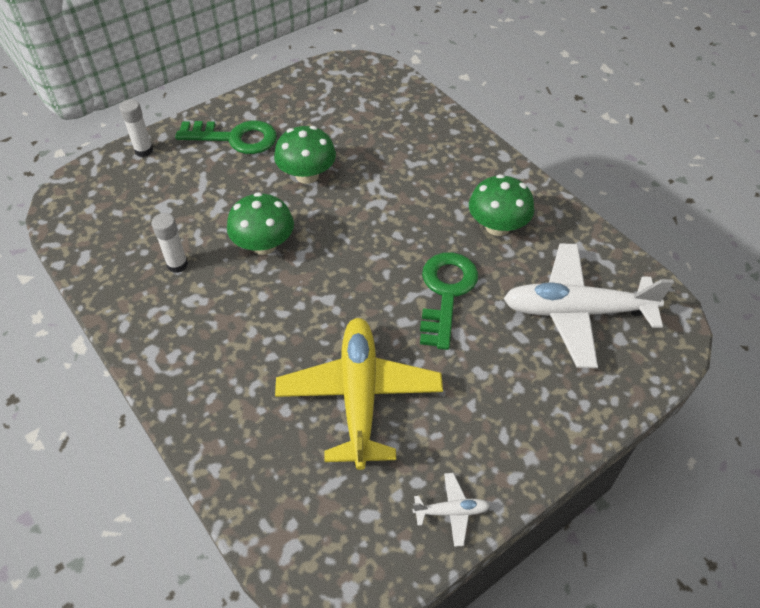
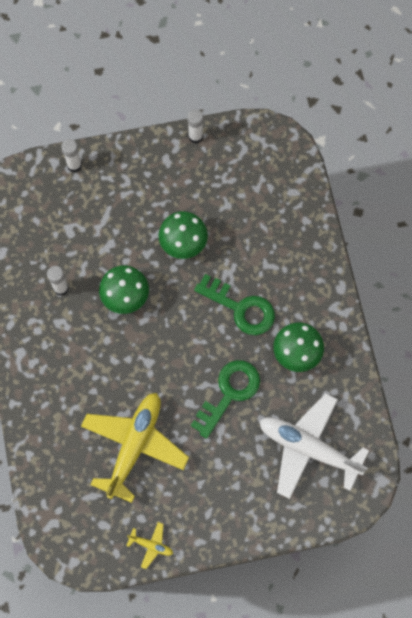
camera: 25 degrees right, 20 degrees up
(235, 138) = (146, 181): green key -> green key (241, 308)
(271, 89) = (195, 136): none -> white glue stick
(451, 511) = (151, 545): white plane -> yellow plane

